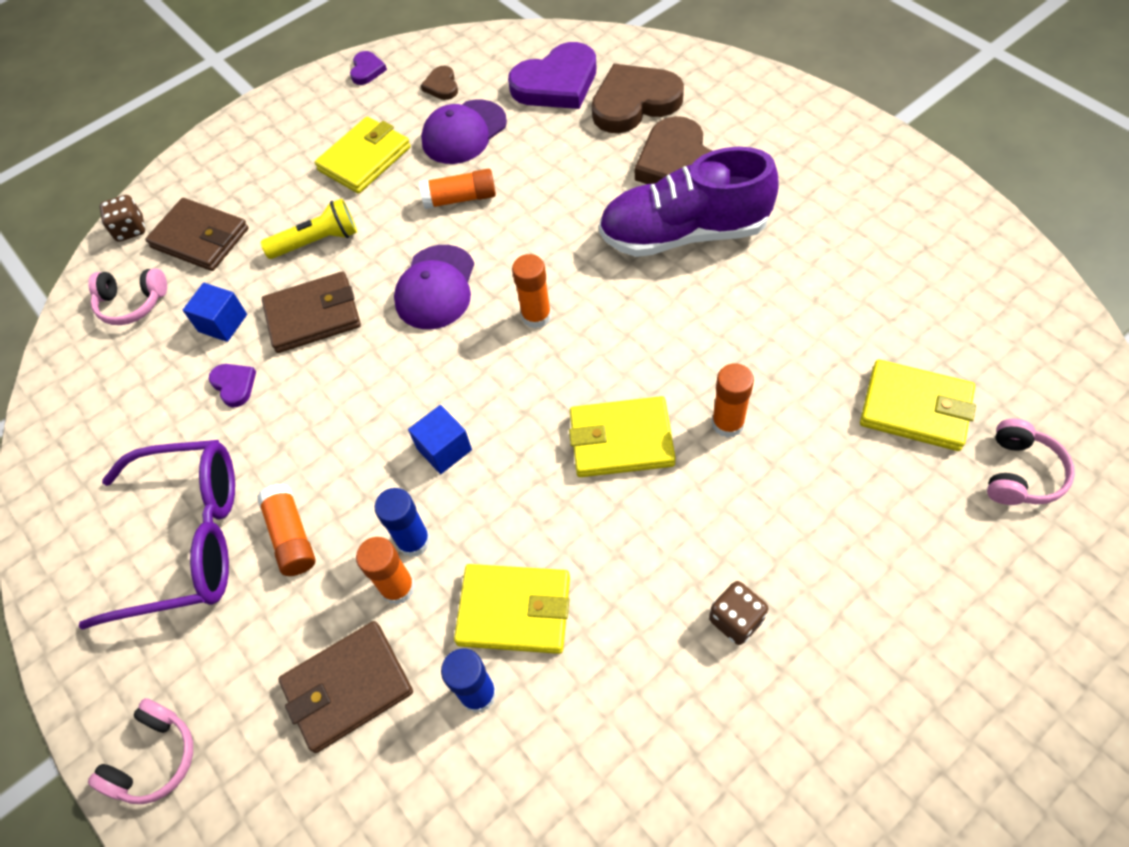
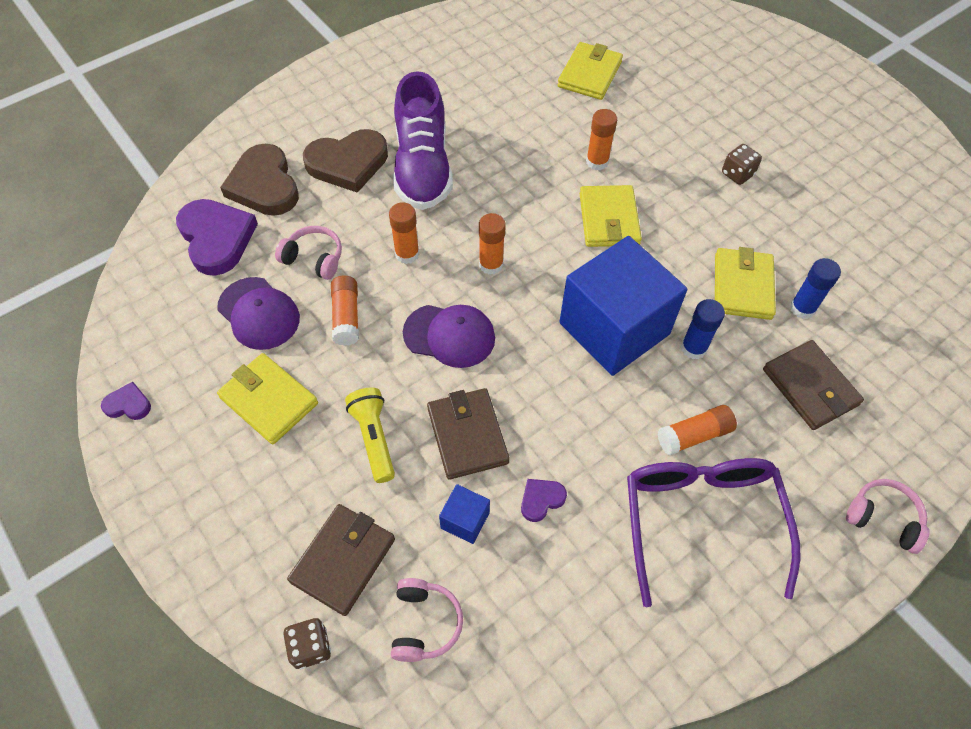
camera: 95 degrees left, 0 degrees up
(398, 587) = (731, 358): orange glue stick -> orange glue stick (407, 254)
(442, 86) = (183, 332): brown heart -> none
(444, 449) = (614, 328): blue cube -> blue cube, size x2.46
(1020, 473) = (635, 41): pink headphones -> pink headphones (314, 259)

